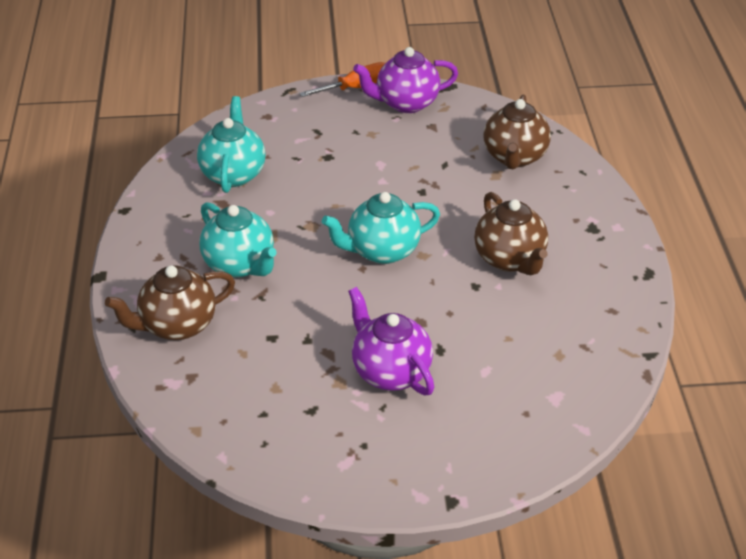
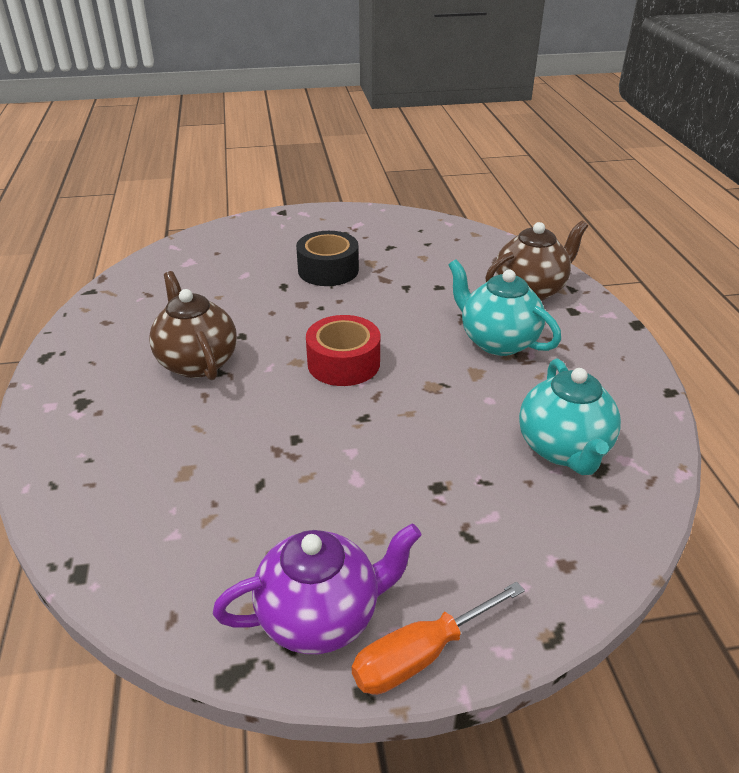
camera: 175 degrees right, 5 degrees down
(382, 251) = (343, 363): turquoise teapot -> red tape
(390, 371) = (328, 270): purple teapot -> black tape
(514, 157) = (148, 504): brown teapot -> none

